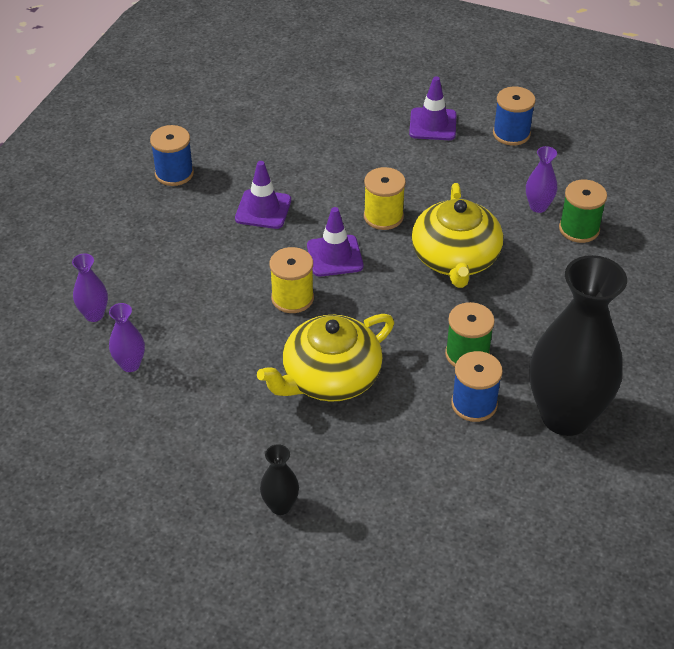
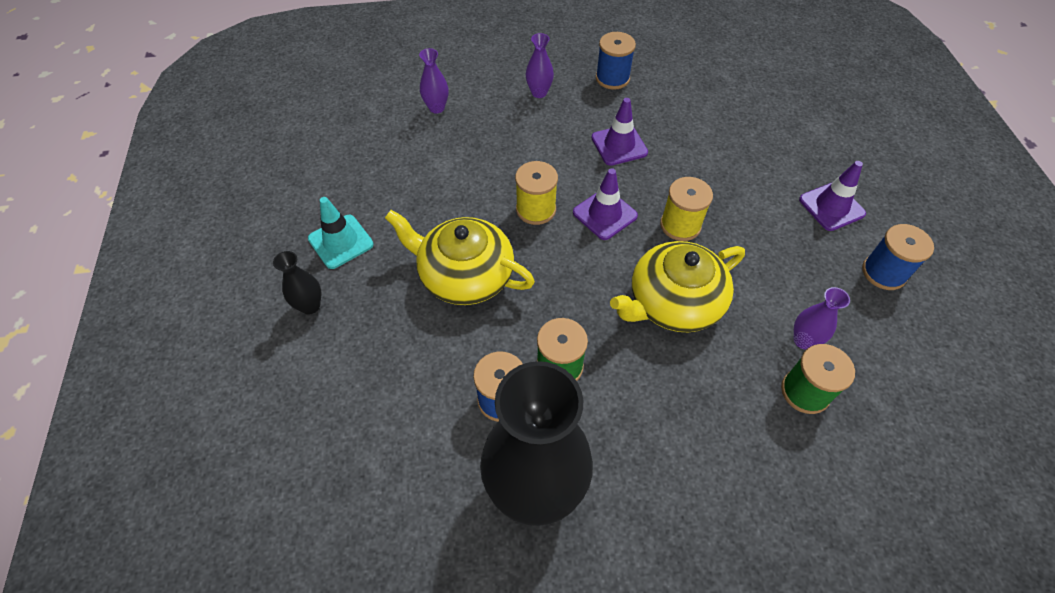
camera: 60 degrees right, 10 degrees up
(130, 364) = (401, 149): purple vase -> purple vase (539, 93)
(217, 456) = (341, 241): none -> turquoise traffic cone

